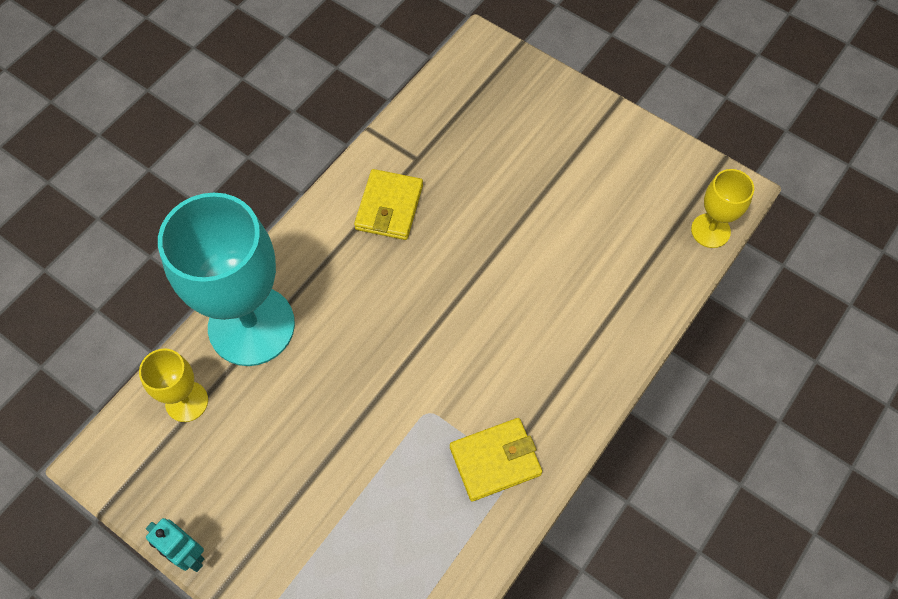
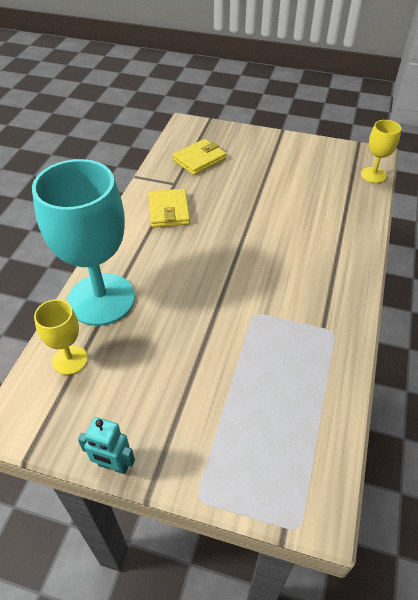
camera: 20 degrees left, 15 degrees down
(495, 460) = (317, 328): yellow wallet -> yellow wallet (199, 160)

